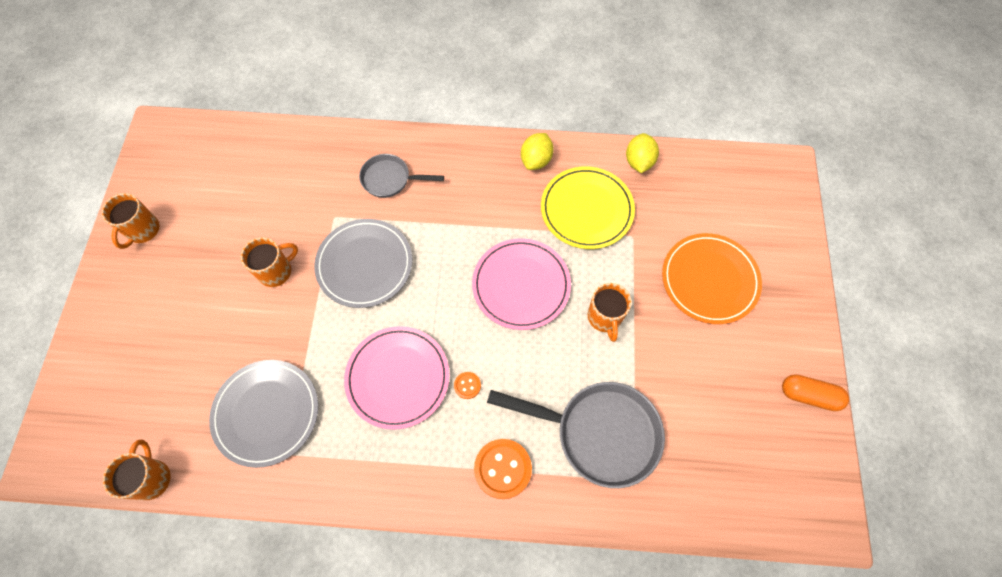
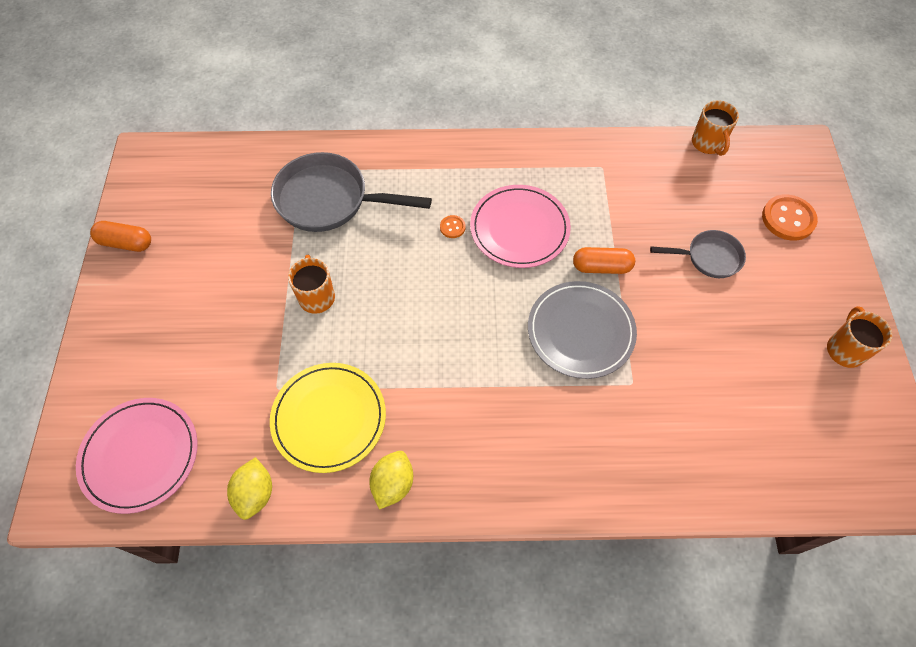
camera: 175 degrees right, 5 degrees down
(266, 413) = (632, 193): grey plate -> none
(276, 271) = (674, 316): orange mug -> none
(327, 326) = (601, 267): none -> orange capsule
(390, 179) = (578, 439): grey pan -> grey pan (709, 257)
(502, 469) = (414, 170): orange button -> orange button (788, 219)
(521, 285) = (405, 323): pink plate -> pink plate (140, 455)
(709, 280) = (196, 345): orange plate -> none

